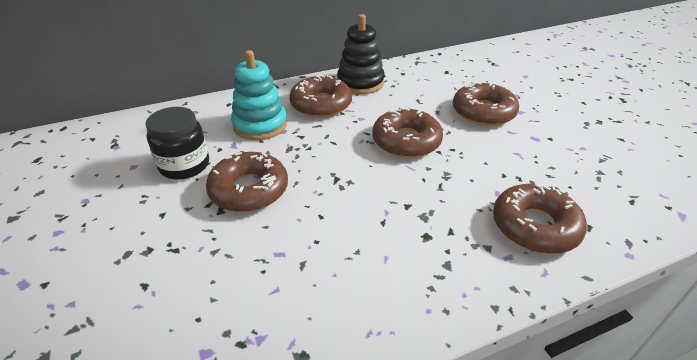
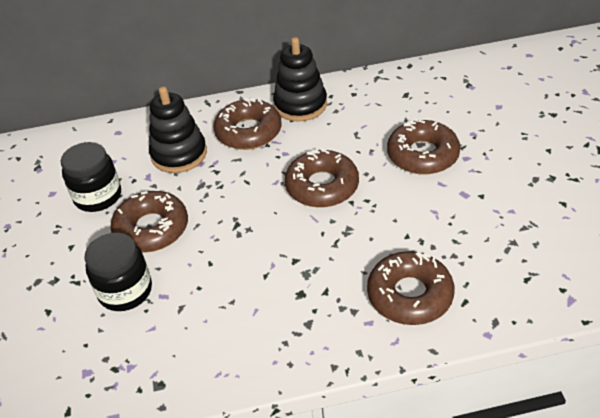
camera: 15 degrees right, 5 degrees up
(234, 253) = (125, 291): none -> black jar
(260, 125) = (179, 154): turquoise stacking toy -> black stacking toy

